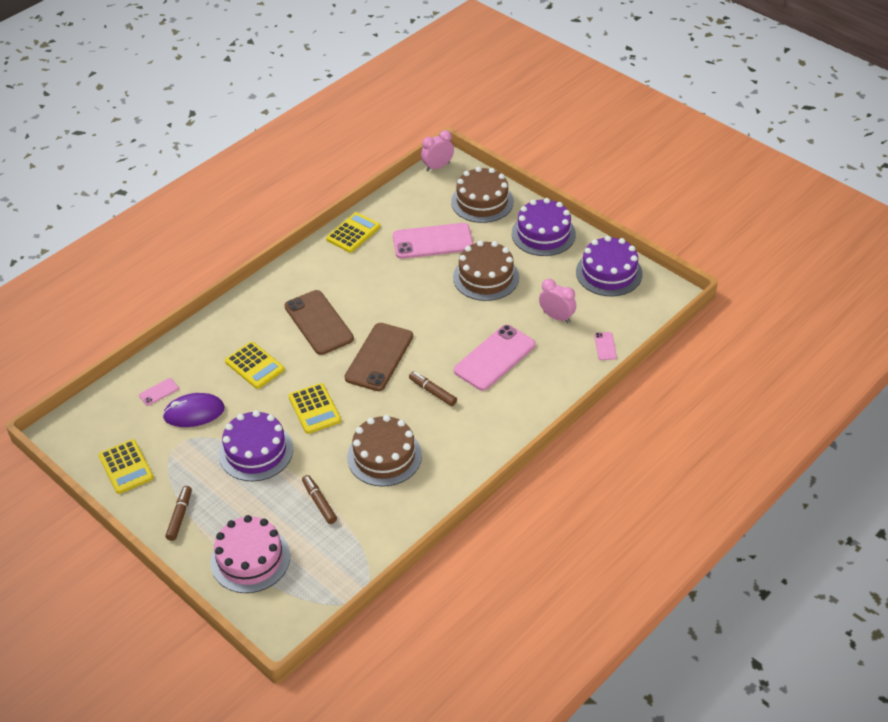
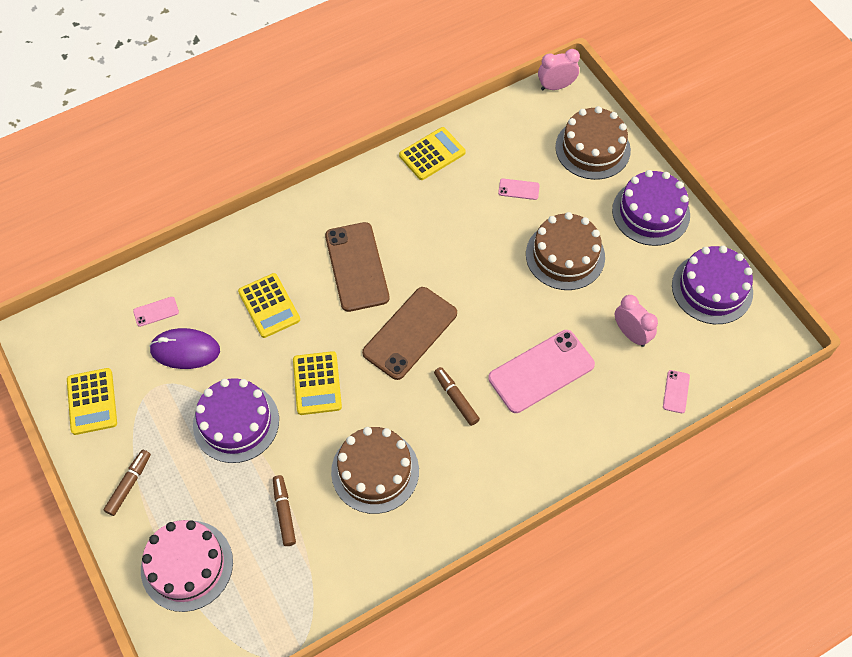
camera: 15 degrees right, 15 degrees up
(432, 241) = (518, 189): pink phone -> pink phone, size x0.43

